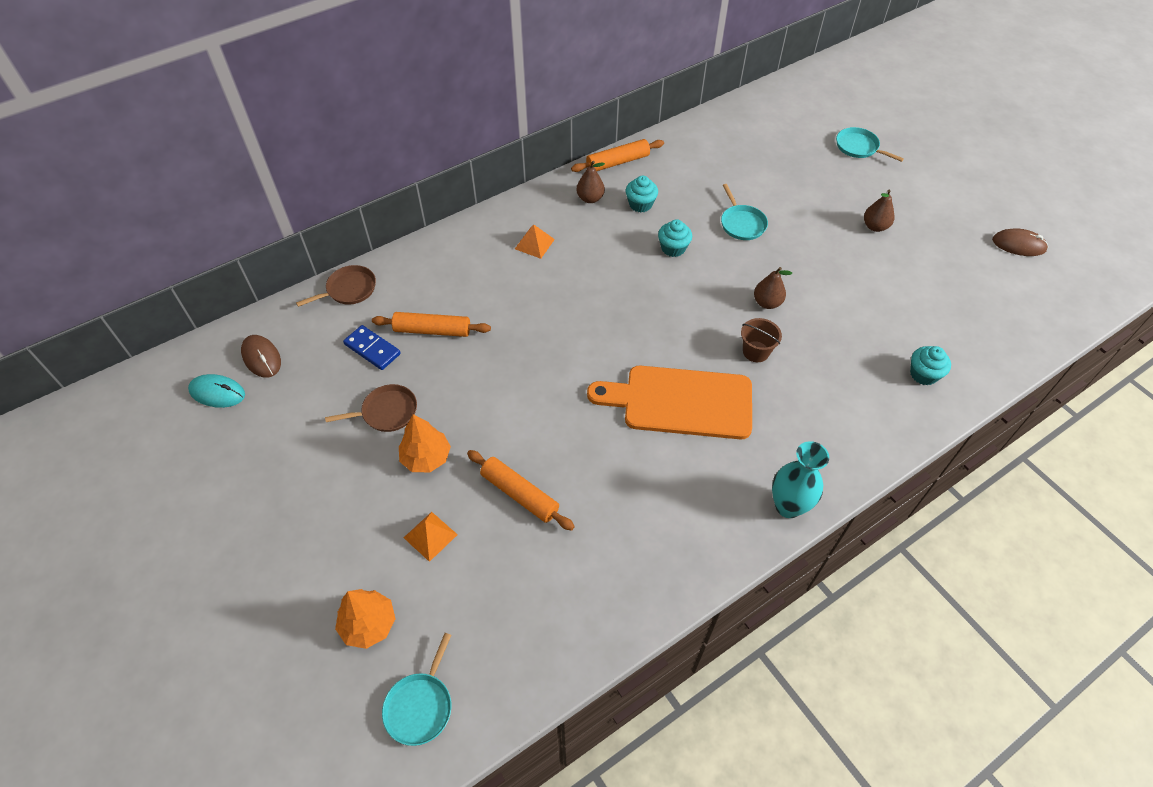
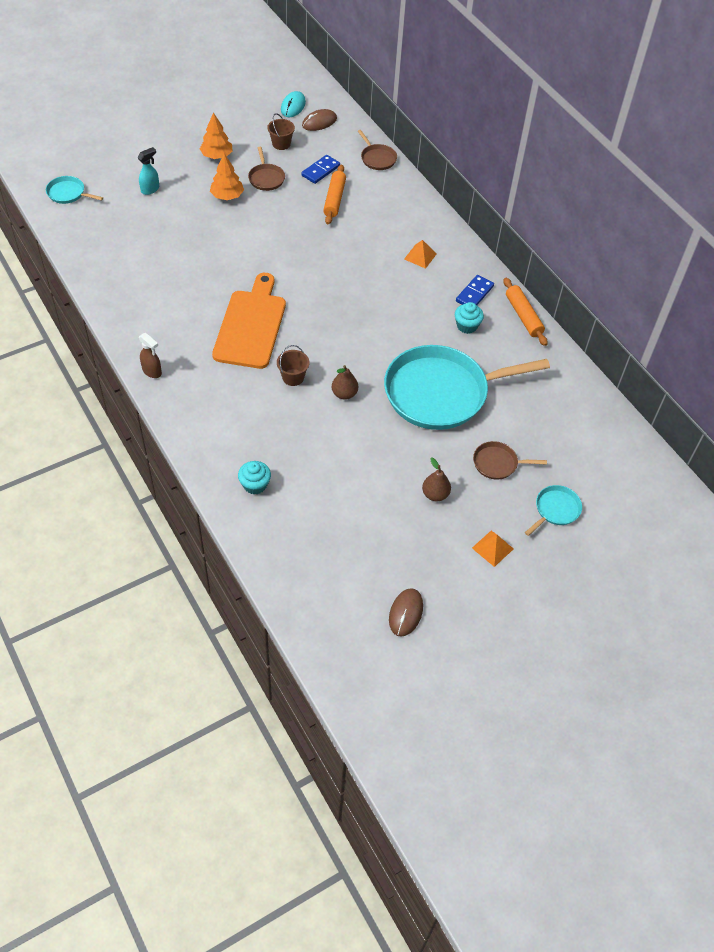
camera: 90 degrees right, 0 degrees up
(308, 400) = (281, 144): none -> brown bucket
(368, 624) = (120, 173): orange tree -> orange tree (217, 155)
(410, 569) = (150, 189): none -> turquoise spray bottle
(430, 536) = (170, 197): orange pyramid -> orange pyramid (492, 548)
(519, 494) = (191, 237): orange rolling pin -> none
(590, 198) = (474, 294): brown pear -> blue domino
(673, 248) = (411, 341): turquoise cupcake -> none
(742, 224) = (441, 393): turquoise pan -> turquoise pan, size x2.40
(788, 506) = (152, 371): turquoise vase -> brown spray bottle
(820, 183) = (497, 463): none -> brown pan

